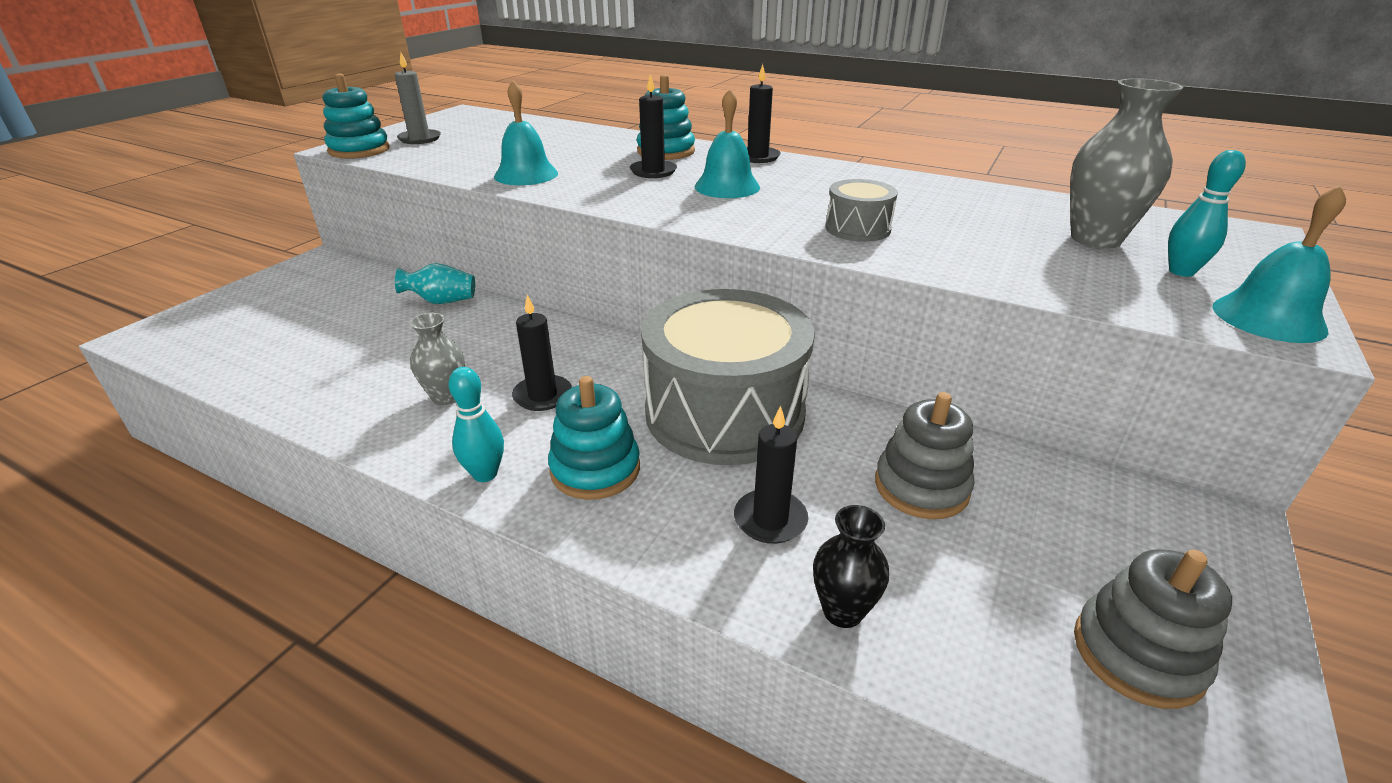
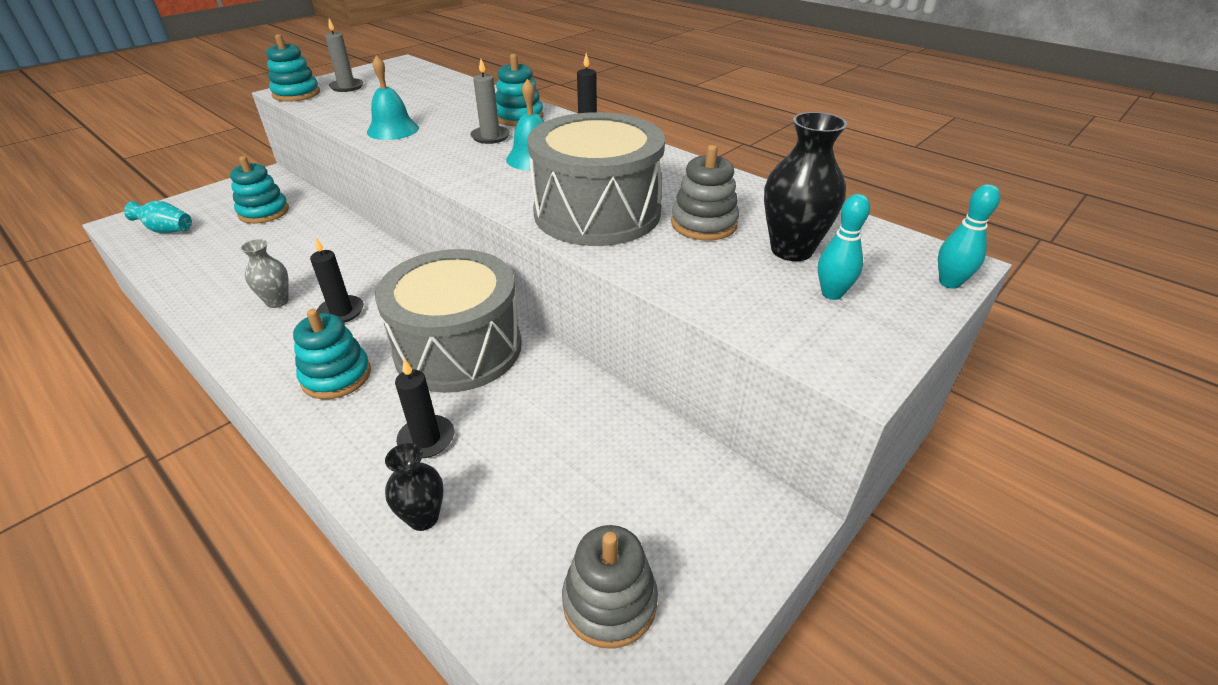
camera: 15 degrees right, 5 degrees up
(348, 299) = (264, 212): none -> turquoise stacking toy
(442, 301) = (325, 223): turquoise vase -> turquoise vase (167, 230)
(485, 474) = (263, 366): turquoise bowling pin -> turquoise bowling pin (949, 283)
(653, 171) = (490, 137): black candle -> grey candle
(857, 228) = (597, 212): grey drum -> grey drum, size x2.32
(921, 487) = (557, 437): grey stacking toy -> grey stacking toy (704, 224)
(1095, 239) = (791, 250): grey vase -> black vase
(1268, 318) = (856, 351): turquoise bell -> none

